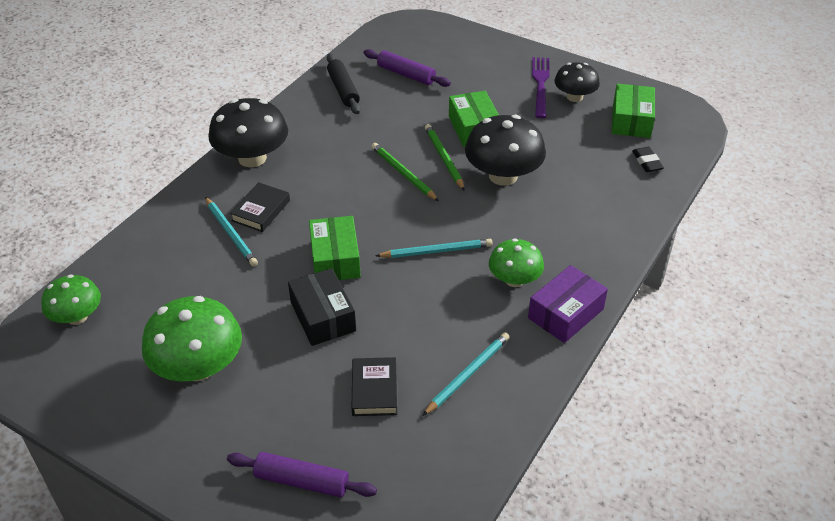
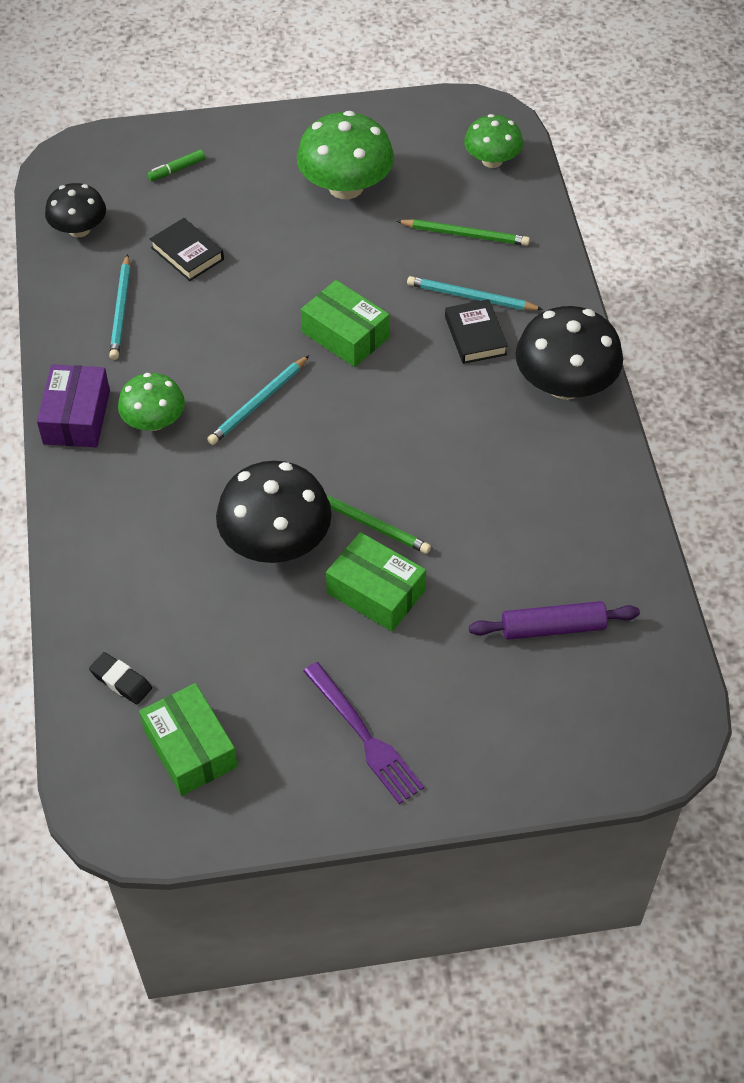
camera: 140 degrees right, 10 degrees up
(302, 481) = (176, 170): purple rolling pin -> green marker
(323, 316) = (295, 280): black box -> none
(343, 89) = (595, 545): black rolling pin -> none
(403, 173) = (387, 471): green pencil -> green pencil (465, 234)
(574, 97) = (299, 743): black mushroom -> black mushroom (79, 229)

